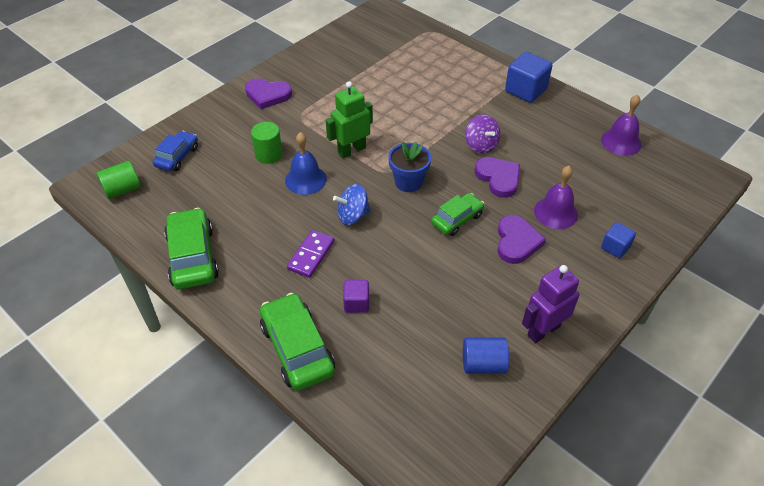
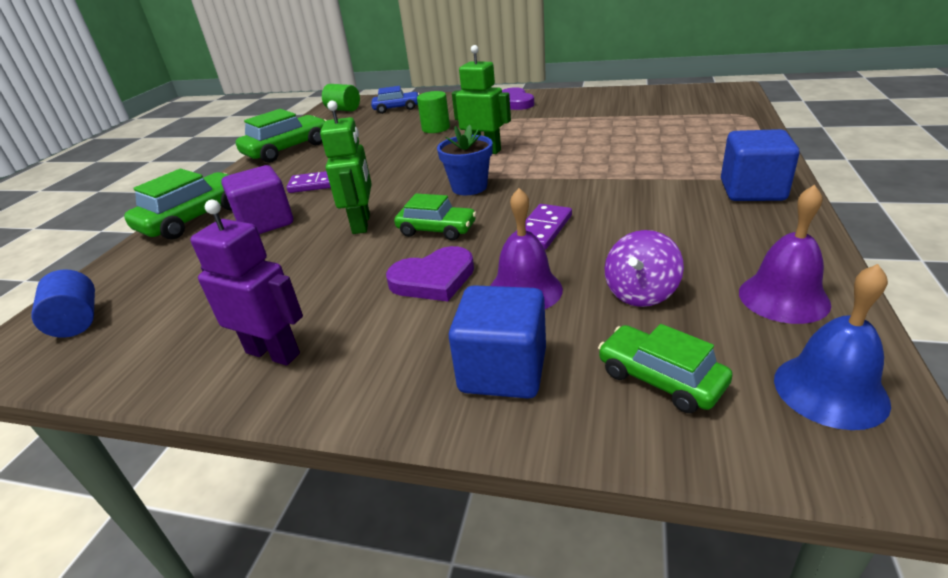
camera: 65 degrees right, 15 degrees down
(305, 179) = (419, 149): blue bell -> blue bell (830, 390)
(352, 216) = (389, 181): blue spinning top -> none
(356, 303) = (265, 223): purple cube -> purple cube, size x1.74
(413, 251) = (362, 224): none -> green robot
(481, 145) = (589, 201): purple spinning top -> purple spinning top (640, 293)
(483, 364) = (196, 324): blue cylinder -> blue cylinder (77, 321)
(498, 178) = (542, 230): purple heart -> purple domino
(615, 247) = (503, 370): blue cube -> blue cube, size x1.74
(649, 204) = (660, 378): none -> green car

